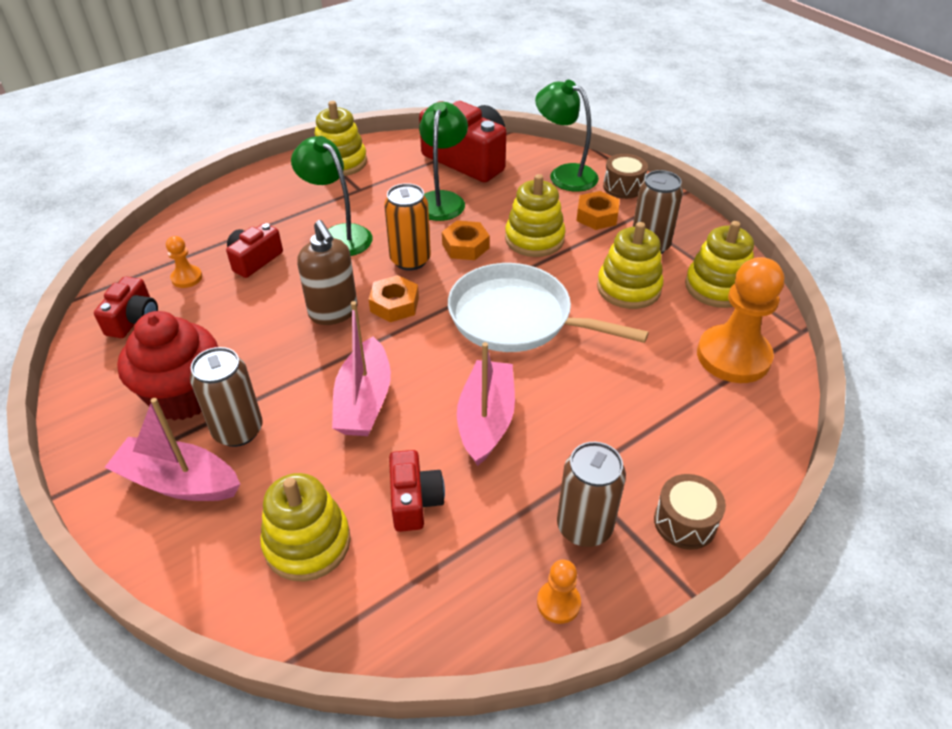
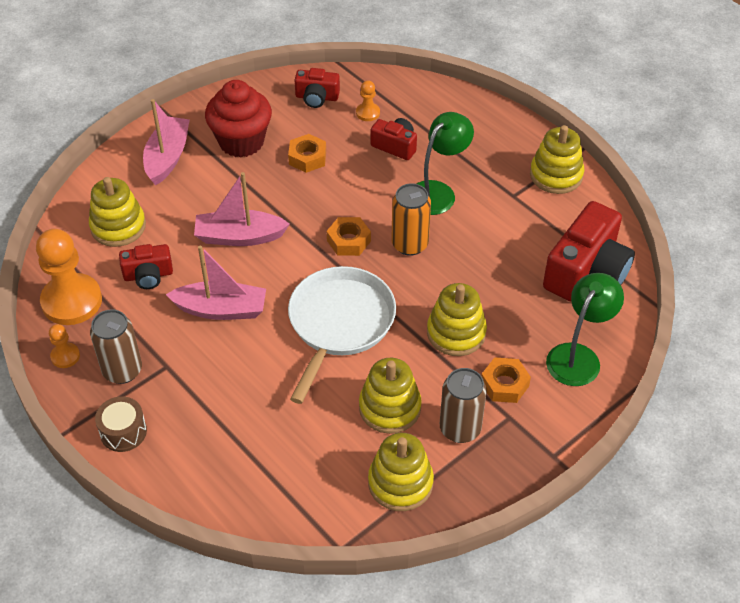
camera: 85 degrees right, 5 degrees up
(238, 430) = (210, 175): brown can -> none
(333, 312) = (335, 205): brown soap dispenser -> none
(442, 200) = (508, 258): green lamp -> none
(465, 246) = (436, 281): orange nut -> orange nut (307, 158)
(623, 187) = (566, 410): brown drum -> none
(733, 356) = (301, 485): orange pawn -> orange pawn (72, 301)

